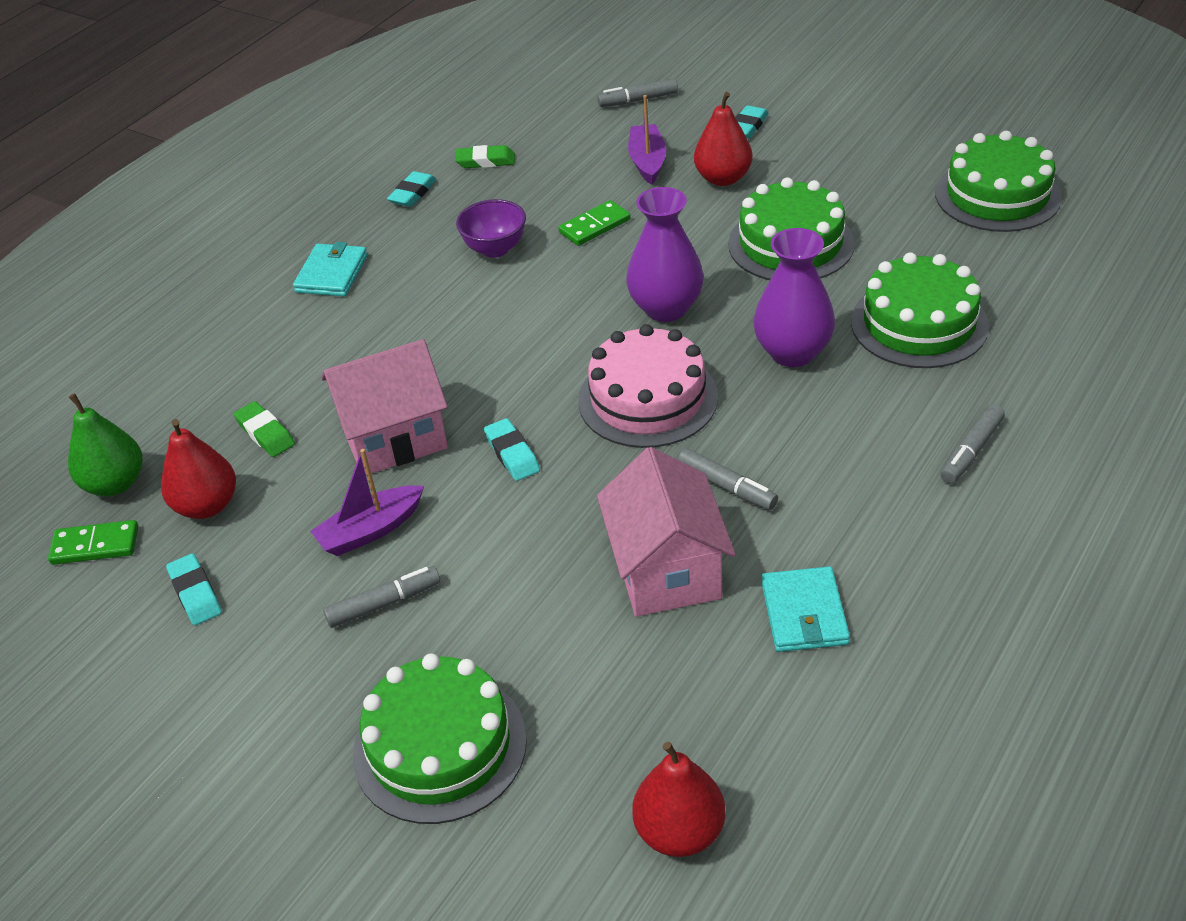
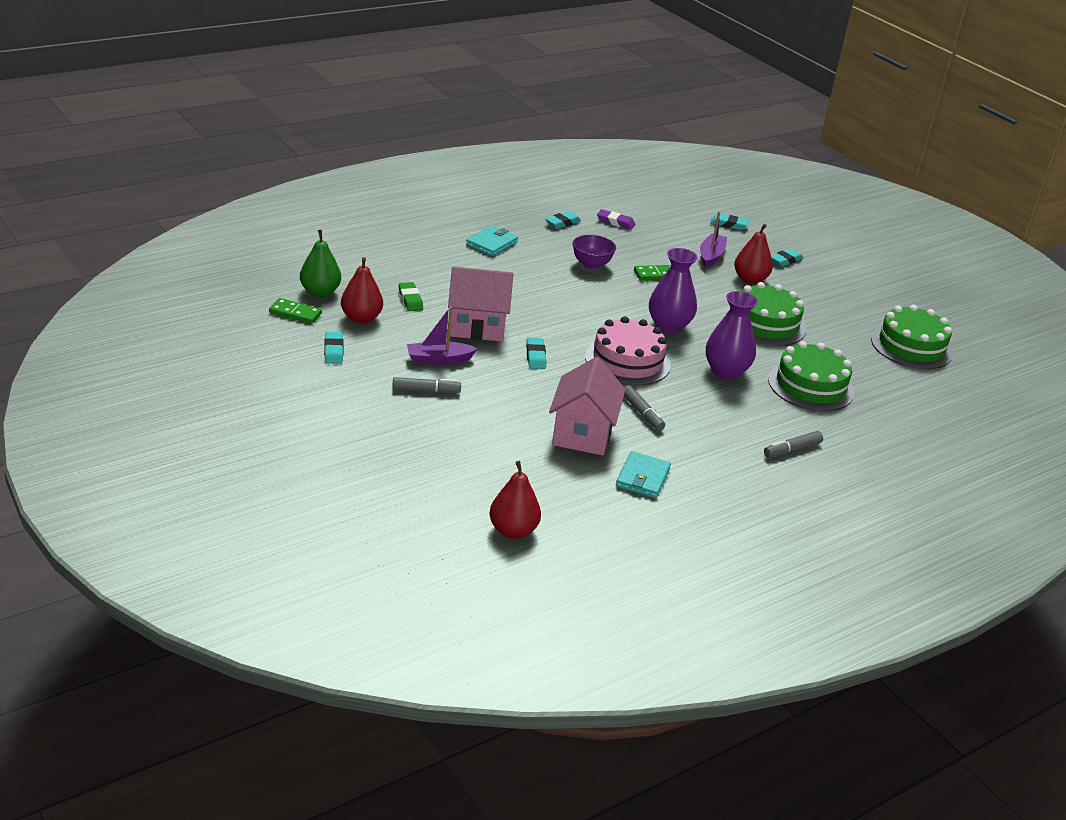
camera: 15 degrees right, 10 degrees down
(440, 746) = (416, 454): green cake -> none
(485, 161) = (615, 222): green eraser -> purple eraser
(638, 100) = (728, 224): grey marker -> turquoise eraser

